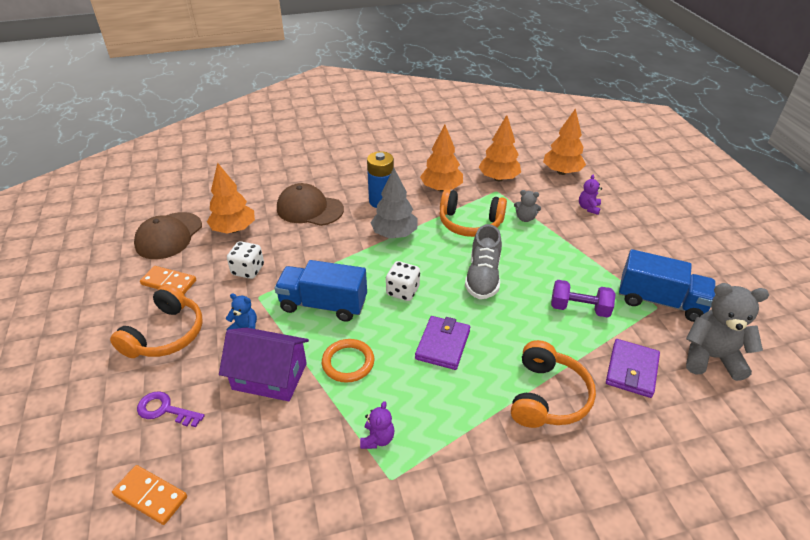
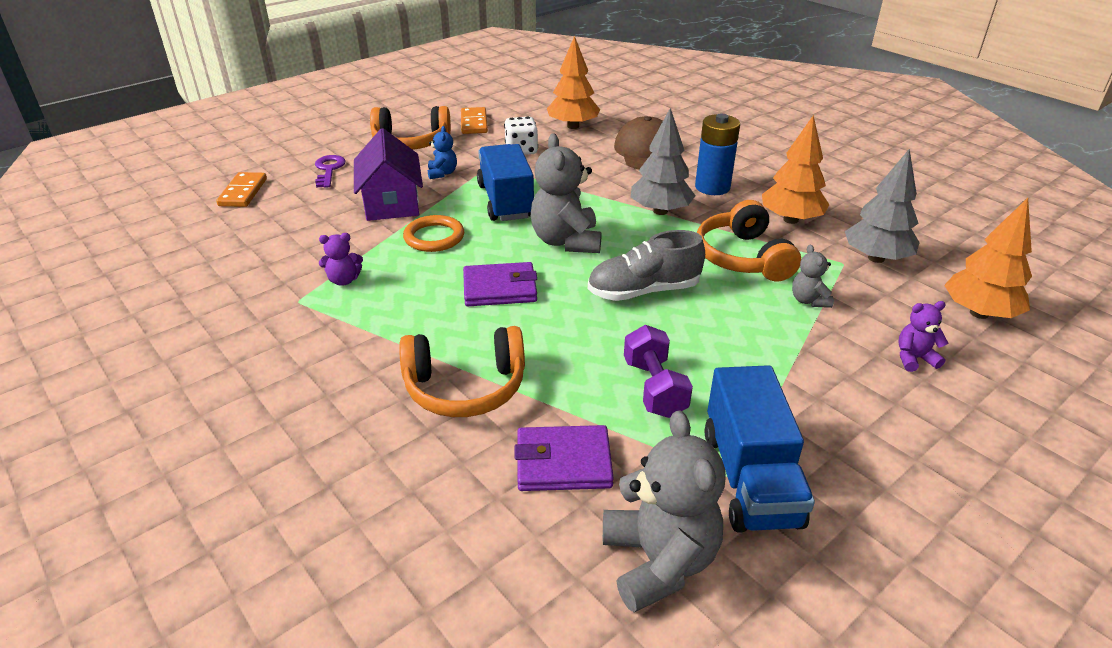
camera: 65 degrees right, 5 degrees down
(169, 236) = (534, 103): brown cap -> none
(403, 291) = (566, 241): white dice -> grey teddy bear
(498, 178) = (876, 258): orange tree -> grey tree

